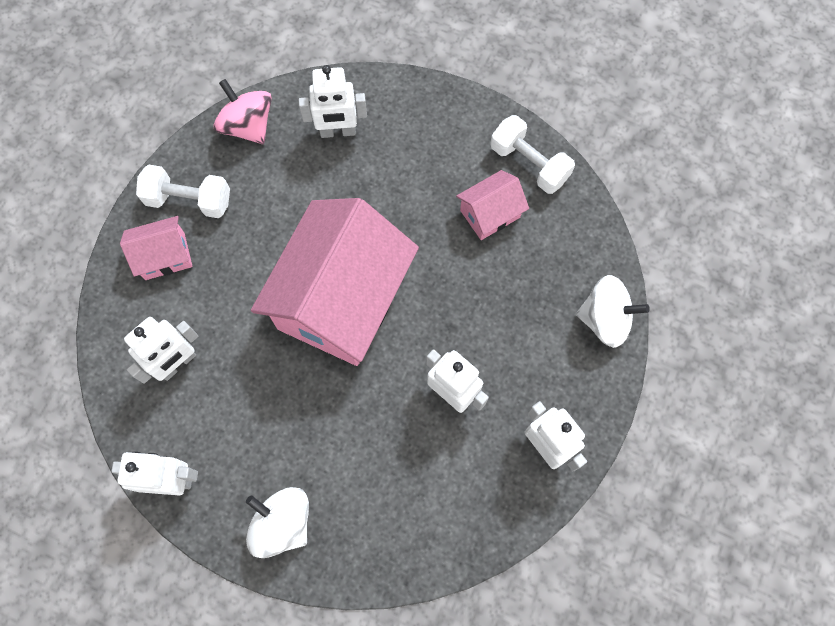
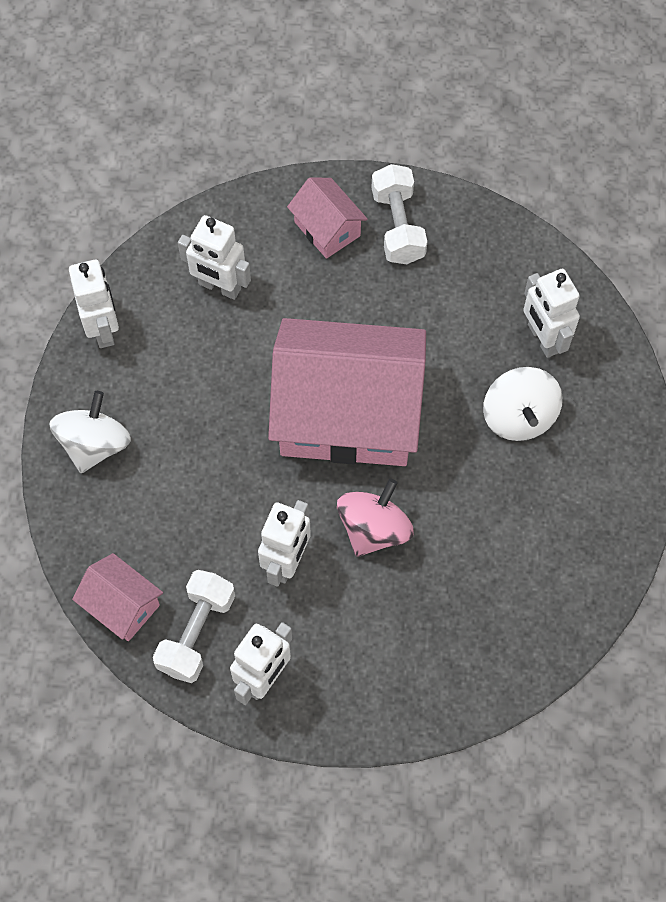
camera: 70 degrees right, 5 degrees down
(248, 126) = (508, 247): pink spinning top -> pink spinning top (374, 529)
(490, 213) = (513, 533): pink house -> pink house (122, 605)
(529, 164) = (595, 556): white dumbbell -> white dumbbell (196, 632)
(605, 319) = (435, 699): white spinning top -> white spinning top (519, 416)

